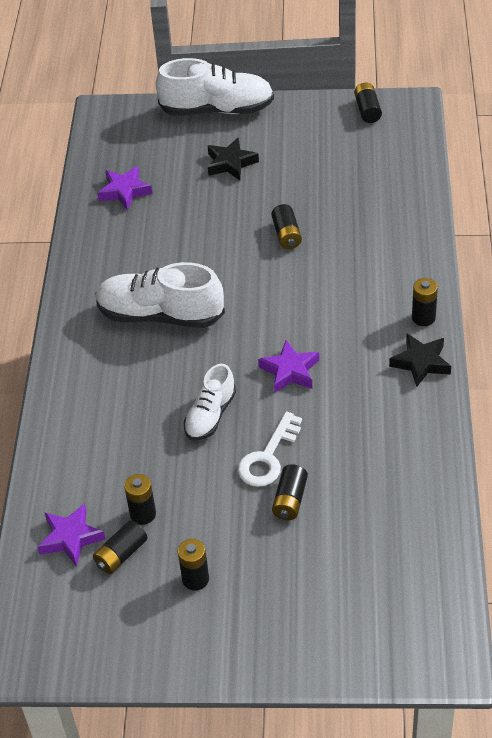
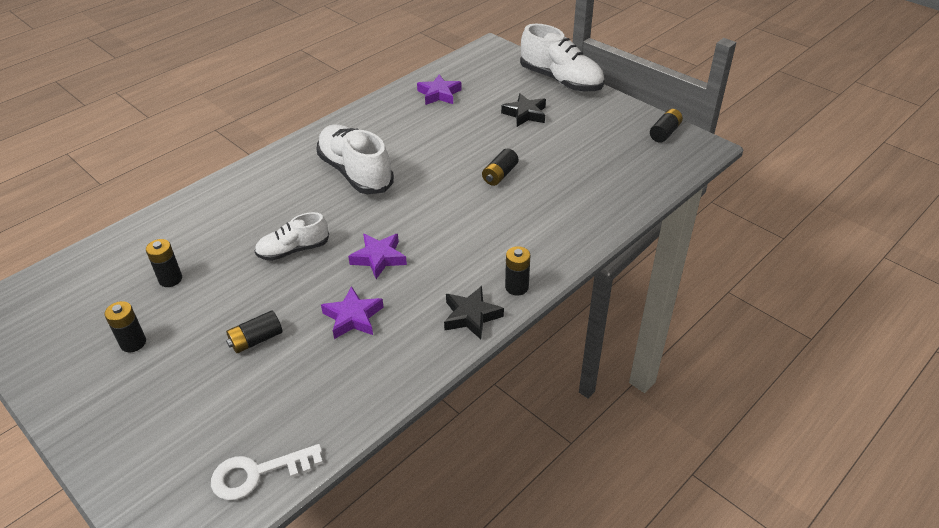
camera: 40 degrees right, 5 degrees down
(71, 538) = (118, 262): purple star -> purple star (353, 317)
(121, 554) = (124, 293): black battery -> none
(268, 457) = (286, 301): white key -> white key (258, 473)

